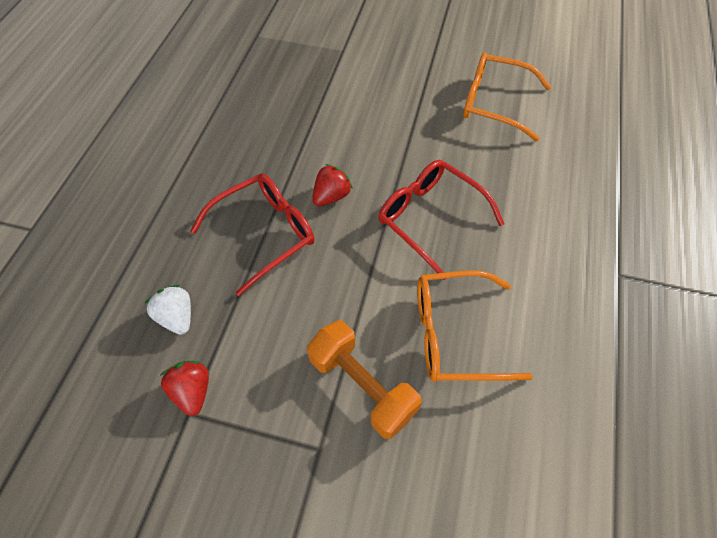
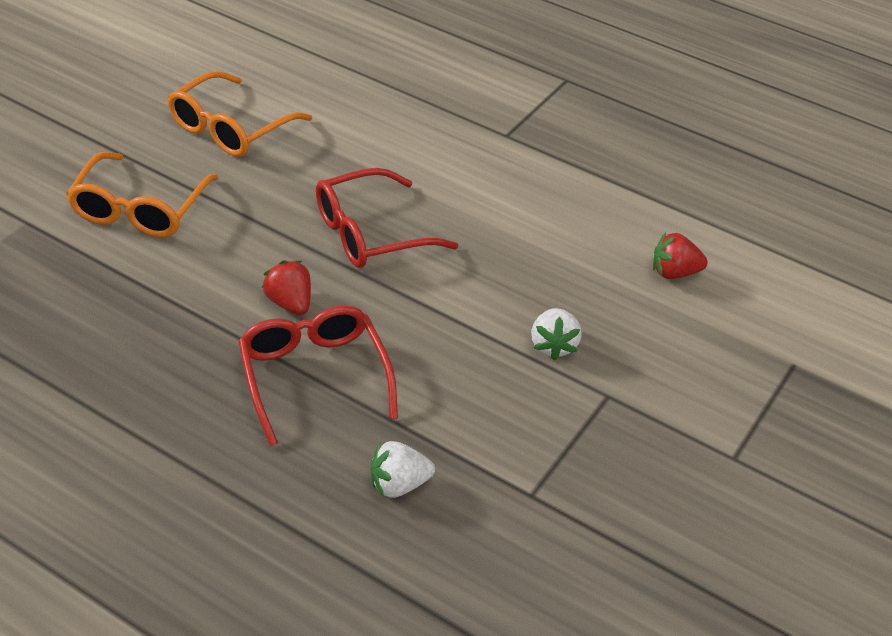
camera: 75 degrees left, 15 degrees down
(192, 391) = (506, 486): red strawberry -> red strawberry (674, 273)
(362, 386) = (553, 346): orange dumbbell -> white strawberry
(455, 334) = (523, 262): orange glasses -> orange glasses (140, 209)

